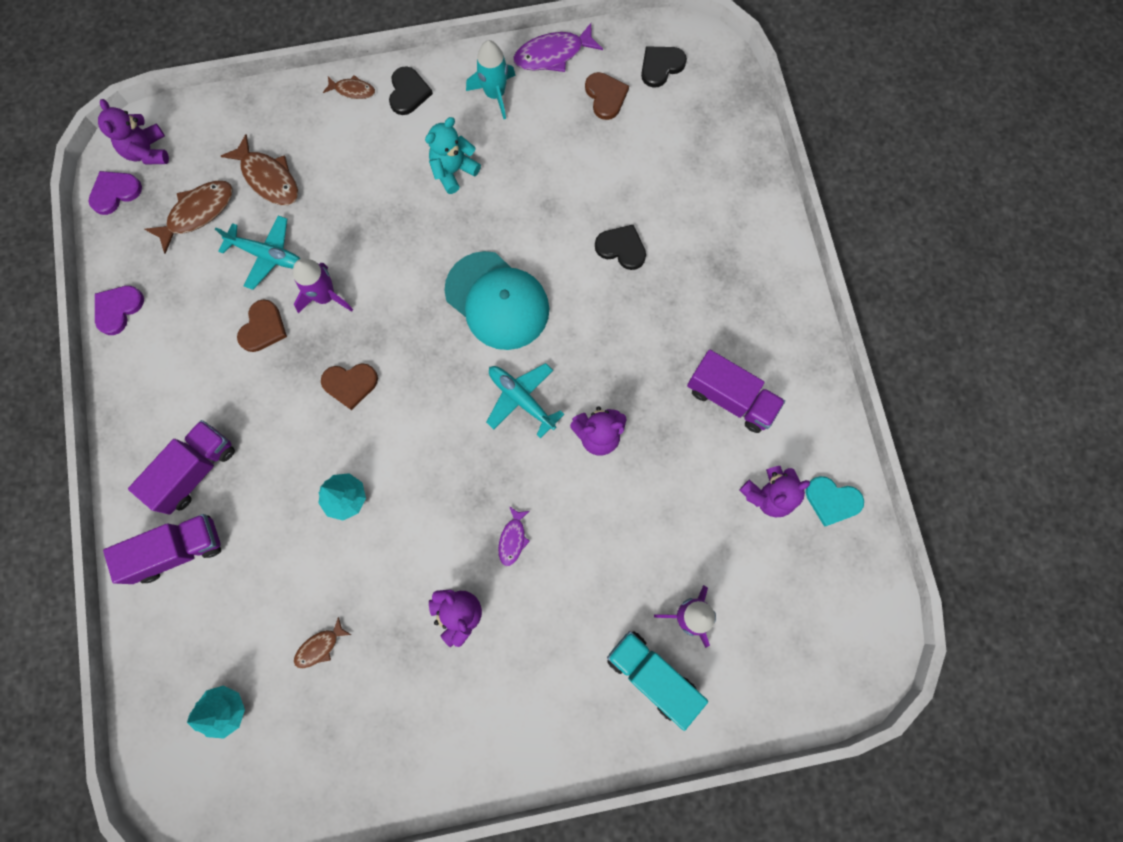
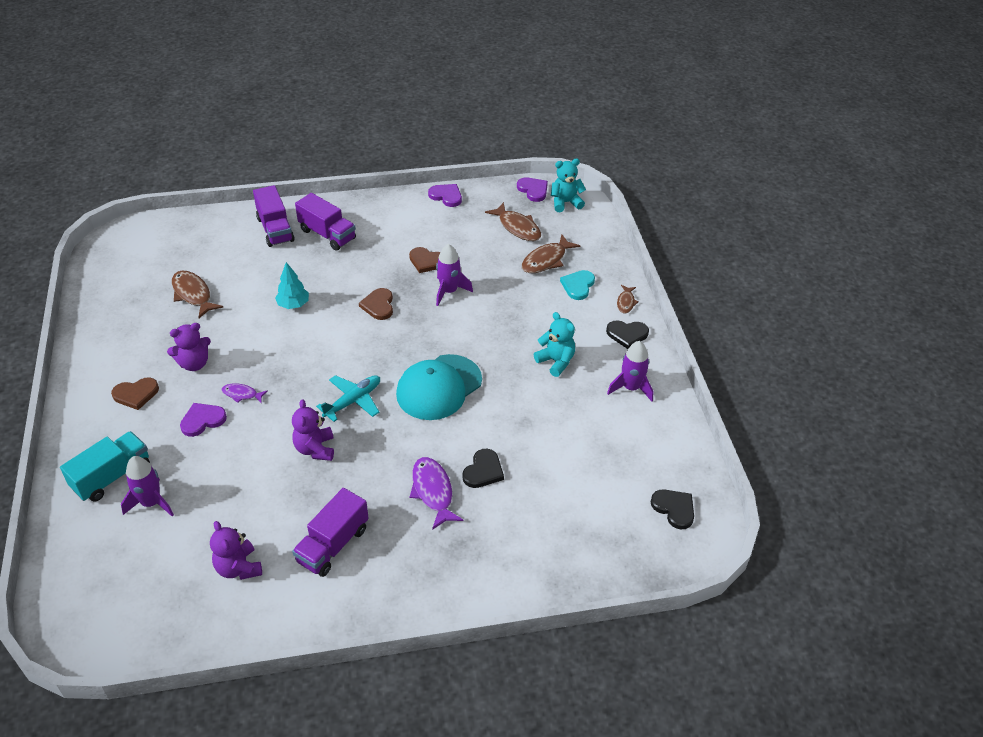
camera: 90 degrees right, 30 degrees down
(147, 151) = (565, 203): purple teddy bear -> turquoise teddy bear
(225, 710) = (166, 254): turquoise tree -> none
(267, 255) = (483, 261): turquoise plane -> none
(320, 647) = (193, 294): brown fish -> brown fish, size x1.75
(495, 94) = (631, 388): turquoise rocket -> purple rocket
(553, 54) = (676, 428): purple fish -> purple fish (433, 491)
(558, 581) = (202, 420): none -> purple heart
(605, 96) = (636, 465): brown heart -> brown heart (136, 394)
(832, 500) = (222, 619): turquoise heart -> turquoise heart (578, 286)

